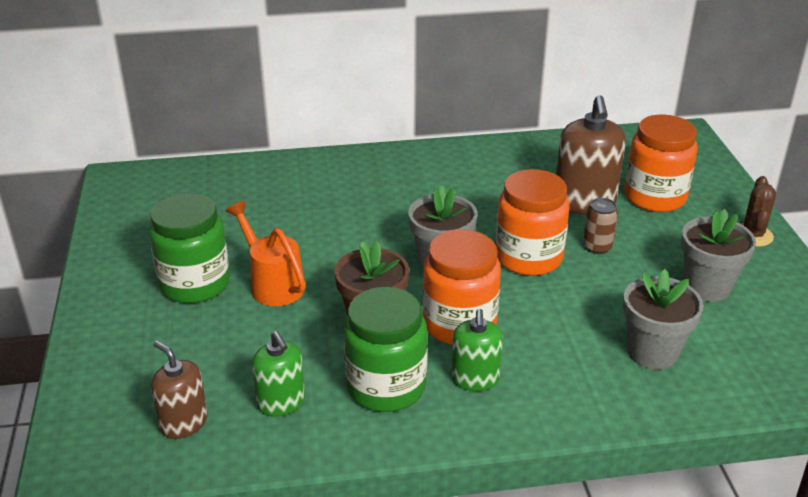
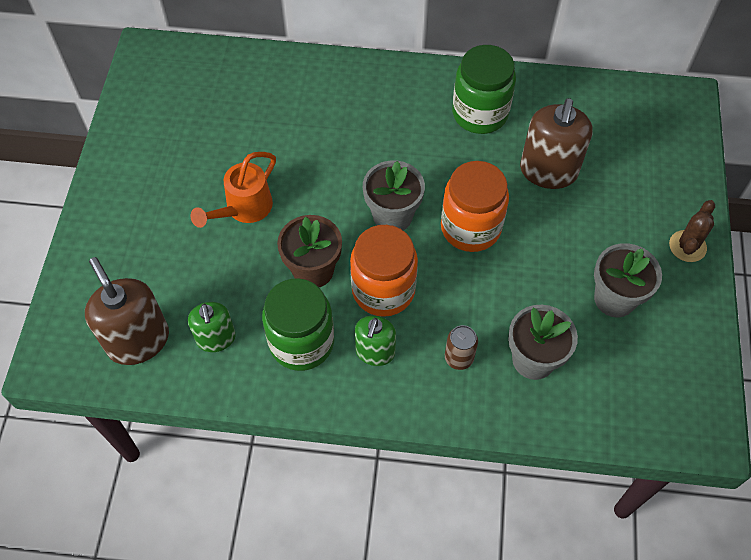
camera: 15 degrees right, 25 degrees up
(184, 423) = (138, 340): brown soap dispenser -> brown soap dispenser, size x1.63
(195, 284) = (181, 195): green jar -> green jar (480, 113)
(273, 284) = (244, 209): orange watering can -> orange watering can turned 120 degrees counterclockwise
(597, 247) = (537, 228): brown can -> brown can (459, 358)
(655, 197) = (618, 178): orange jar -> none

